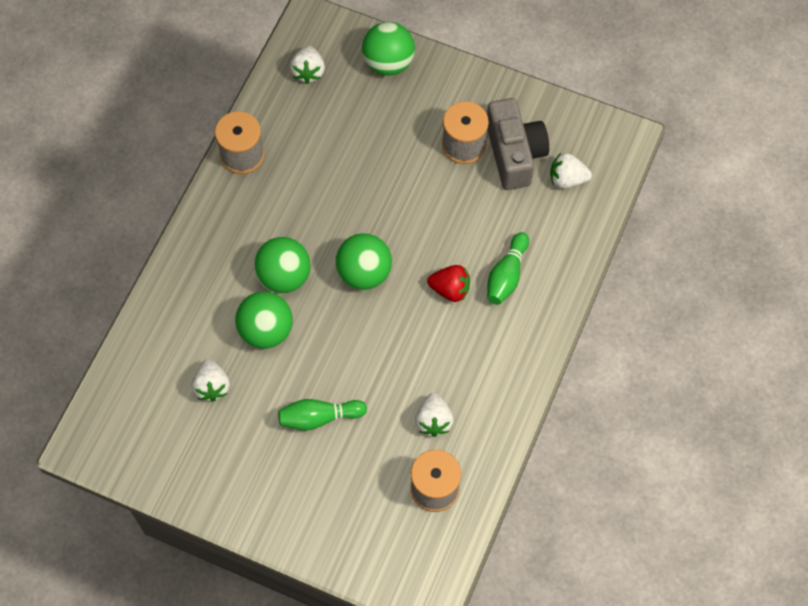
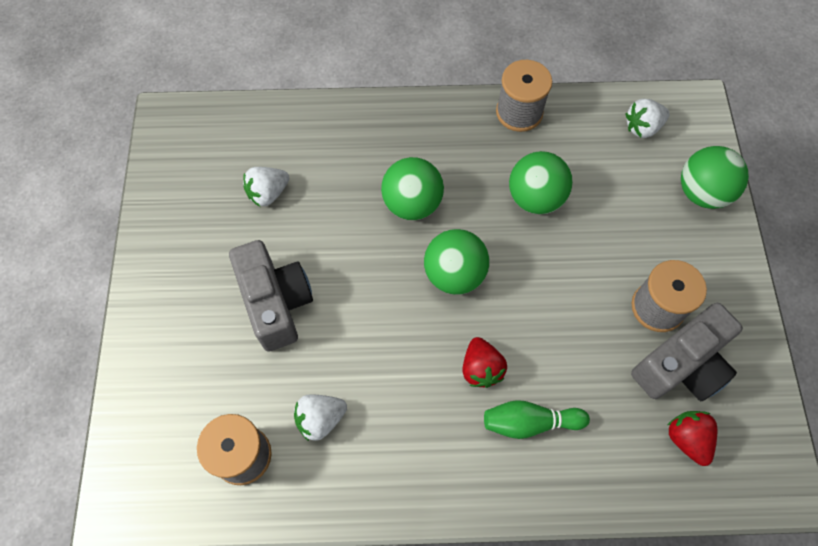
camera: 65 degrees right, 0 degrees up
(266, 330) = (347, 213): green ball -> green ball (535, 198)
(319, 417) = (276, 303): green bowling pin -> grey camera
(567, 179) = (687, 439): white strawberry -> red strawberry

